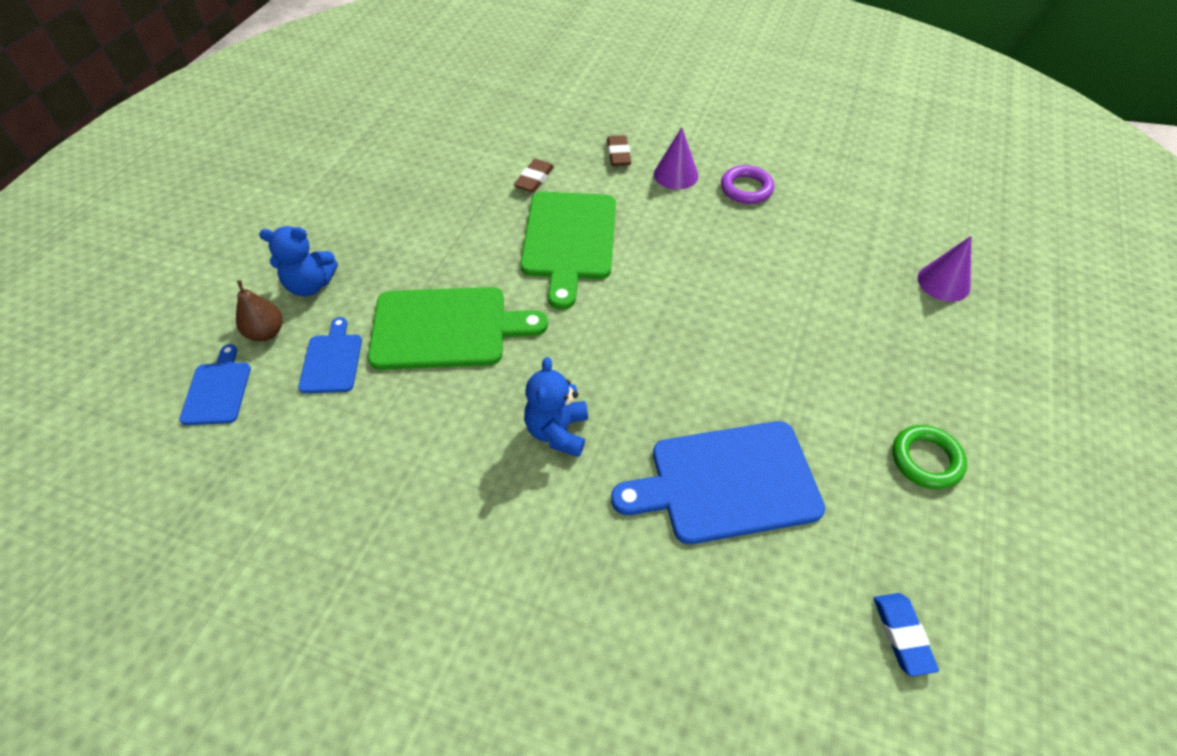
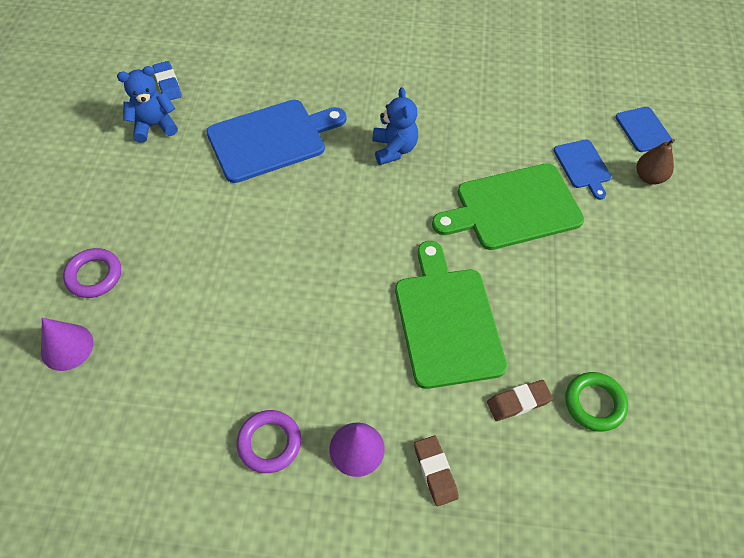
camera: 165 degrees right, 5 degrees up
(310, 285) = (650, 223): blue teddy bear -> blue teddy bear (154, 126)
(534, 179) = (518, 402): brown eraser -> brown eraser turned 60 degrees clockwise
(926, 460) = (129, 178): green ring -> green ring (594, 403)
(936, 343) = (94, 275): none -> purple ring

